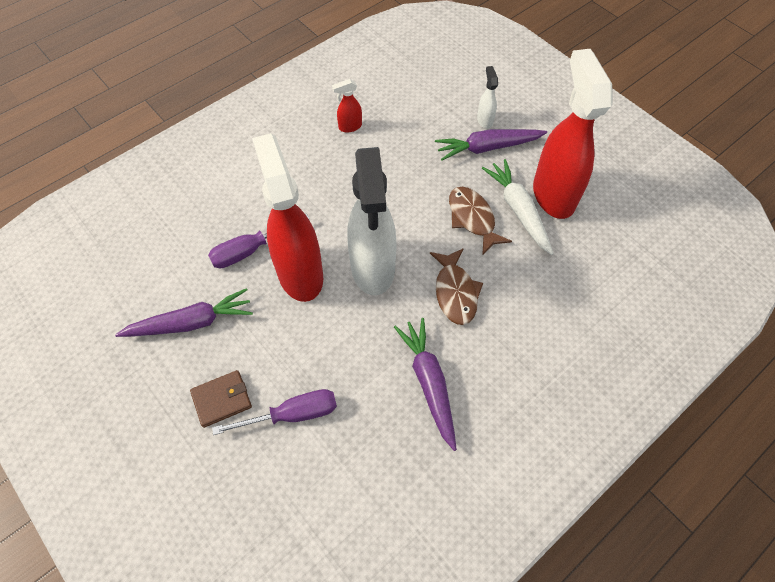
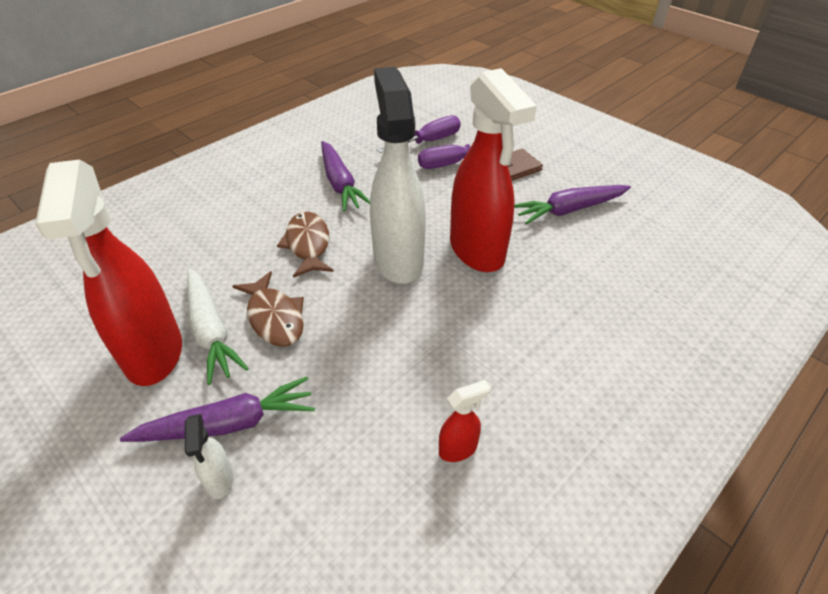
camera: 175 degrees right, 15 degrees down
(249, 250) = (542, 269): purple screwdriver -> purple screwdriver (429, 141)

